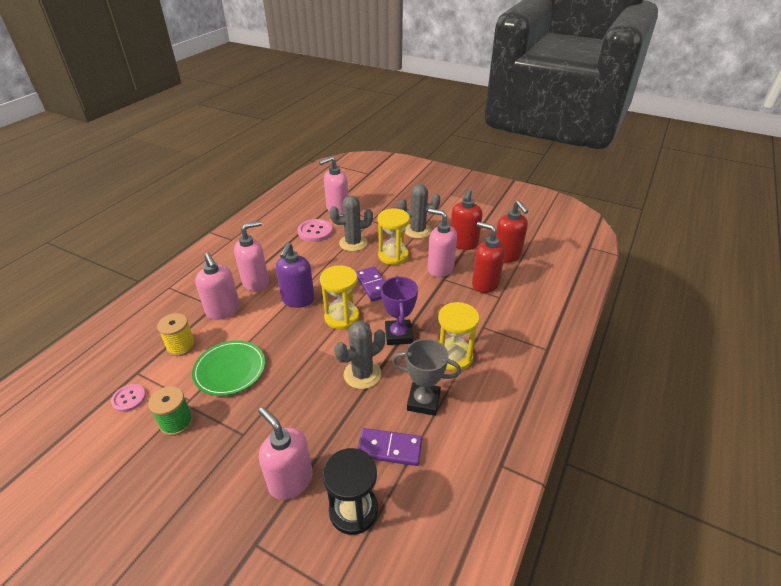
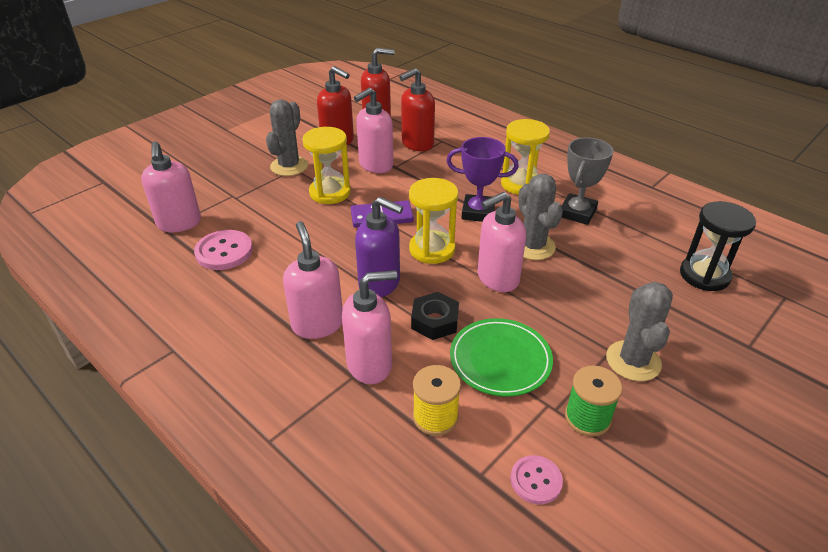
camera: 75 degrees left, 0 degrees up
(264, 332) = (434, 321): none -> black nut
(290, 480) = (674, 315): pink soap dispenser -> pink soap dispenser (497, 278)
(353, 243) = (279, 220): grey cactus -> grey cactus (633, 361)
(389, 449) = (634, 243): purple domino -> none

